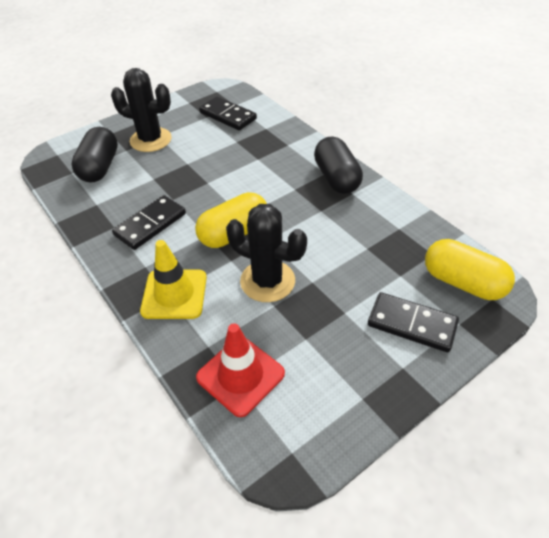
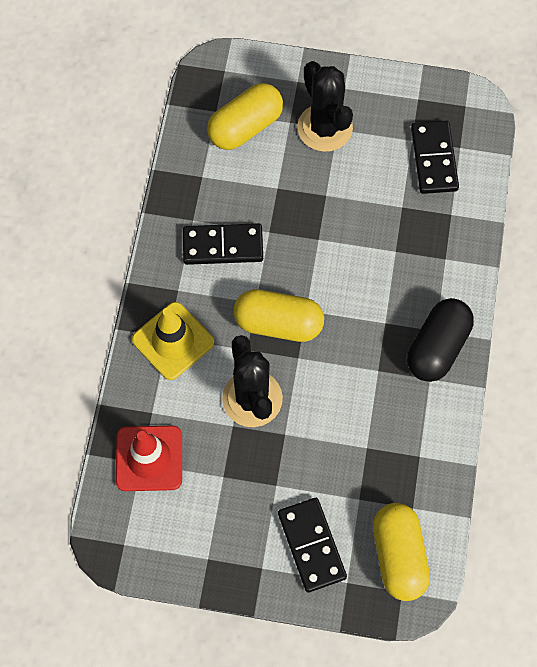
camera: 45 degrees right, 20 degrees up
(100, 167) = (245, 127): black capsule -> yellow capsule

